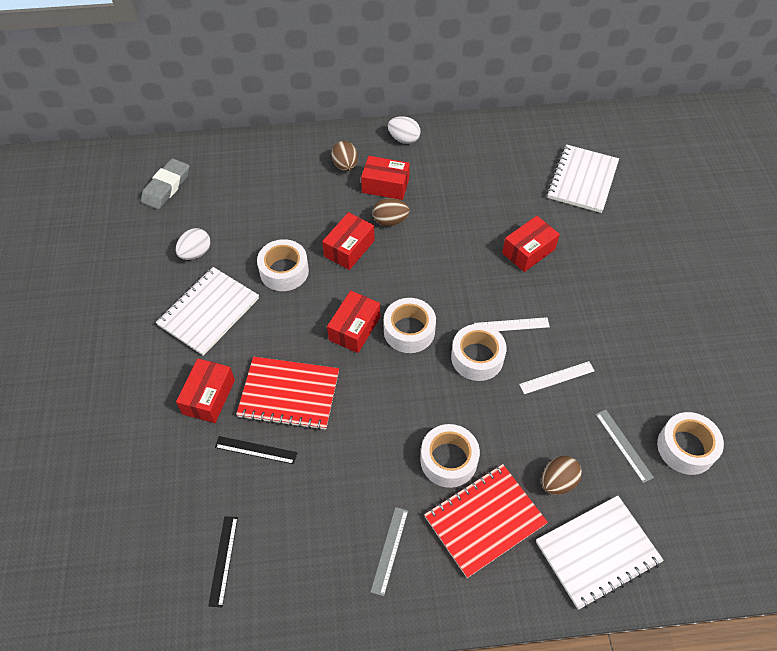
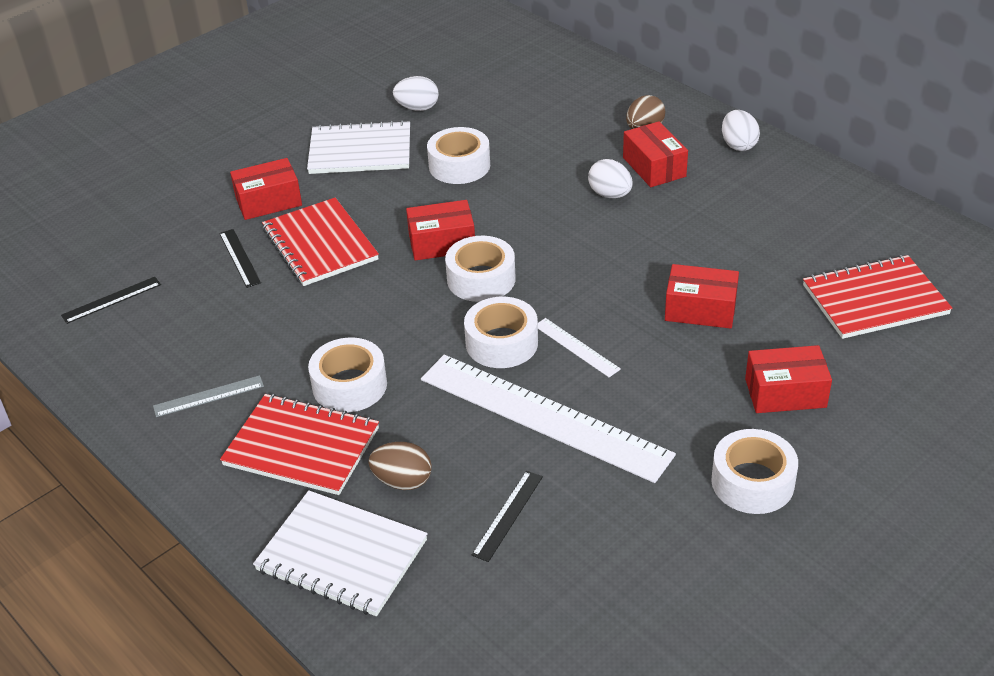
camera: 55 degrees right, 15 degrees down
(166, 187) = (473, 51): grey eraser -> none
(349, 248) = (538, 188): red box -> red box (785, 393)
(390, 221) = (610, 194): brown egg -> white egg
(557, 377) = (543, 416): white ruler -> white ruler, size x2.43
(582, 180) = (874, 300): white notebook -> red notebook
(623, 445) = (508, 515): grey ruler -> black ruler
(685, 448) = (562, 574): white tape -> white tape (752, 482)

